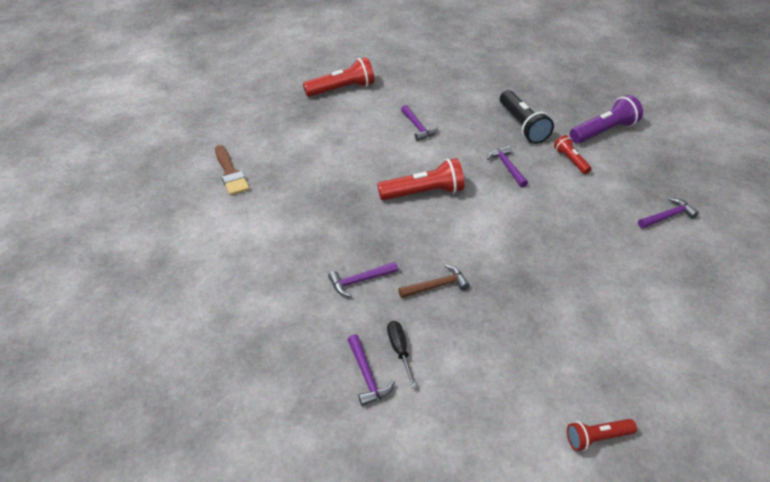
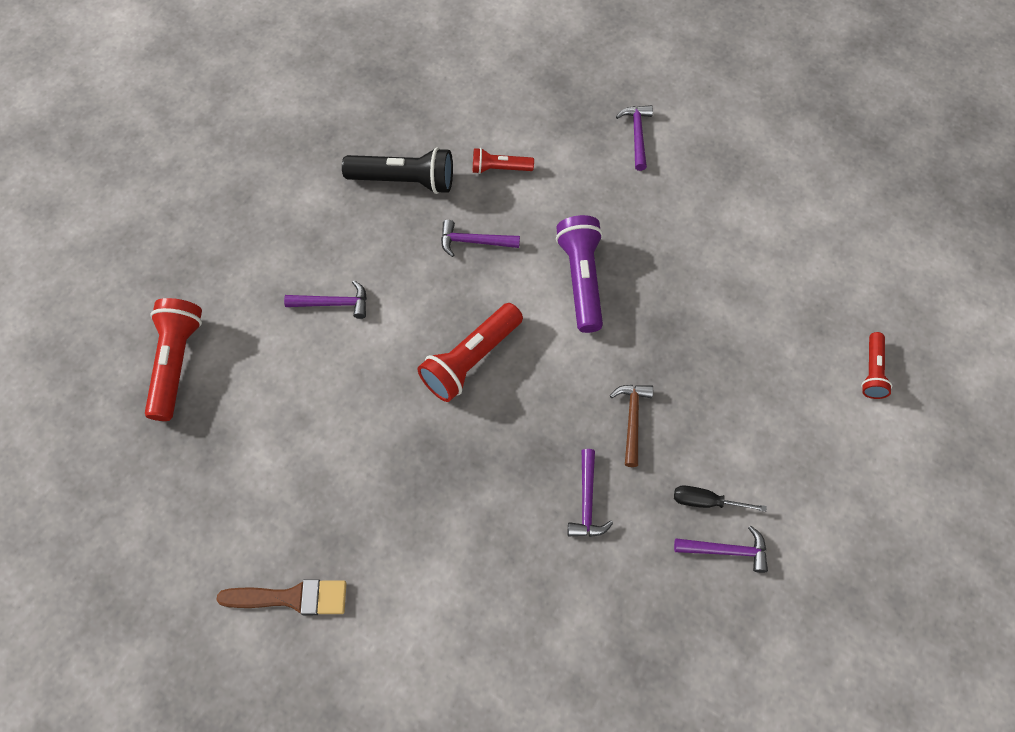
camera: 65 degrees left, 20 degrees up
(423, 193) = (471, 360): red flashlight -> red flashlight turned 150 degrees counterclockwise
(603, 131) = (467, 102): purple flashlight -> purple flashlight (582, 279)

